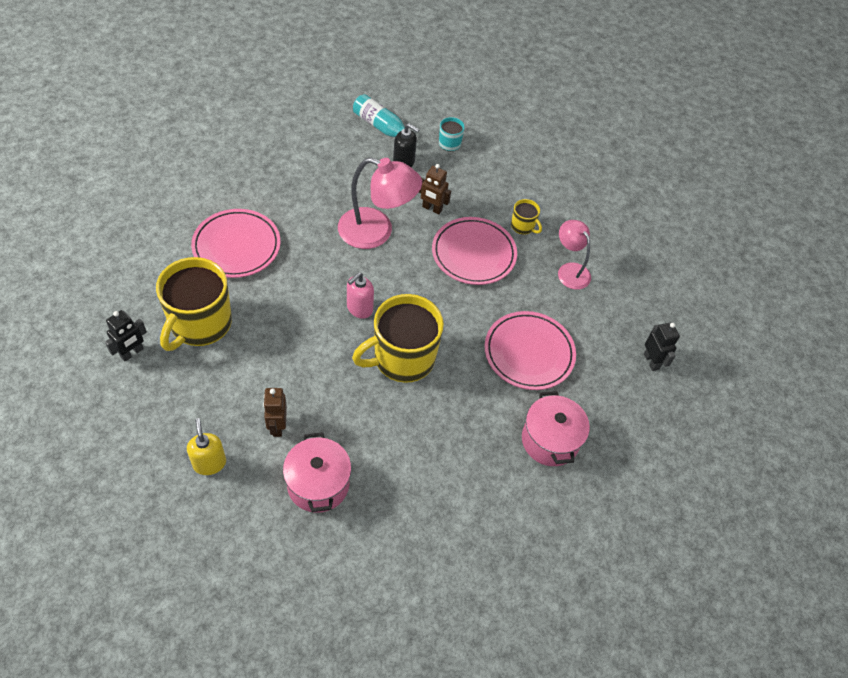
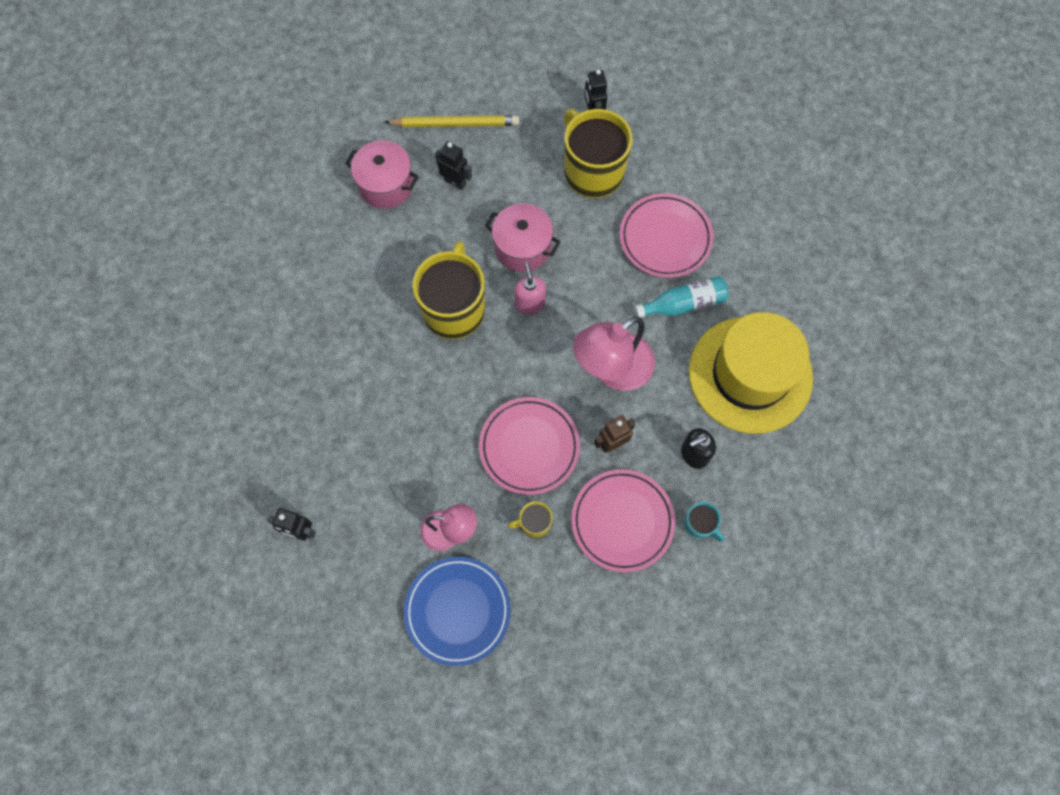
camera: 130 degrees right, 15 degrees up
(209, 463) = (455, 123): yellow soap dispenser -> yellow pencil
(277, 426) = (455, 182): brown robot -> black robot
(321, 155) = (750, 374): none -> yellow hat
(382, 127) = (762, 463): turquoise bottle -> turquoise bottle (683, 304)
(529, 353) = (387, 421): pink plate -> pink plate (622, 521)
(550, 440) = (295, 379): pink pot -> pink pot (522, 247)
(613, 240) = (457, 611): none -> blue plate

